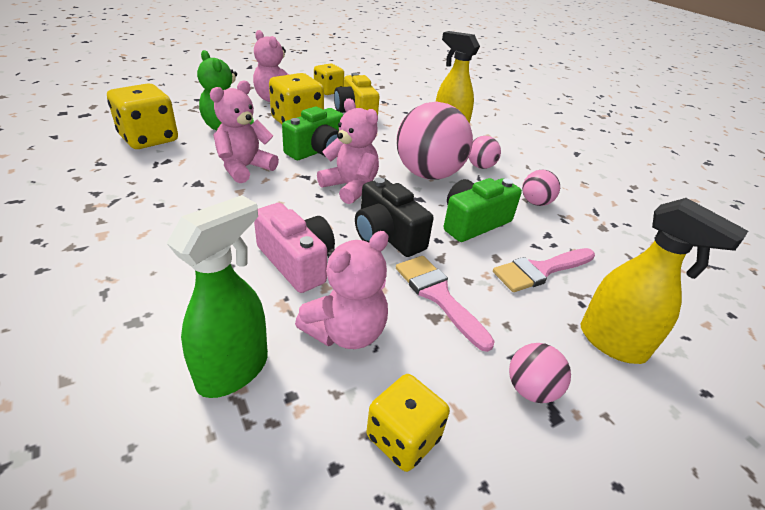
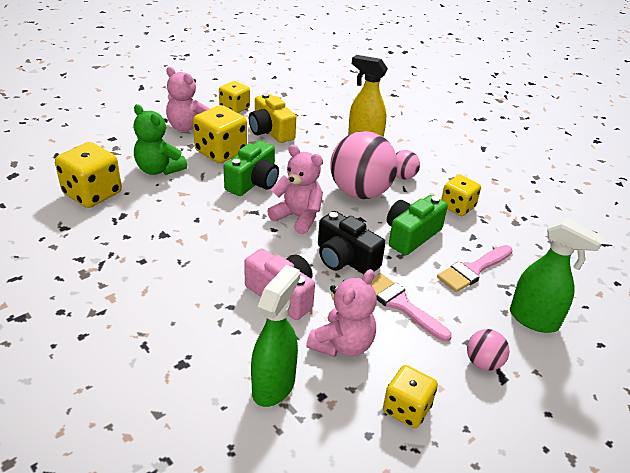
camera: 10 degrees left, 0 degrees up
(244, 168) = (197, 212): pink teddy bear -> none
(535, 202) = (457, 207): pink ball -> yellow dice
(612, 343) = (534, 320): yellow spray bottle -> green spray bottle

